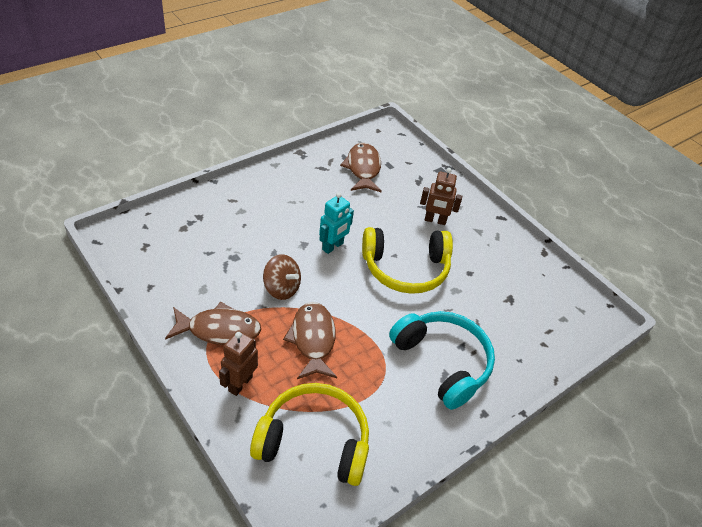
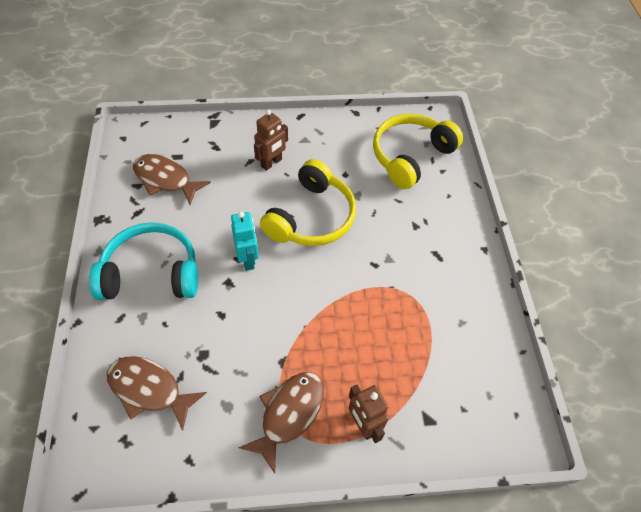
camera: 55 degrees left, 10 degrees up
(281, 288) = (271, 331): brown spinning top -> none
(313, 340) = (347, 335): brown fish -> brown fish (149, 389)
(314, 441) = (454, 390): yellow headphones -> yellow headphones (411, 156)
(442, 362) = (424, 248): turquoise headphones -> turquoise headphones (151, 273)

